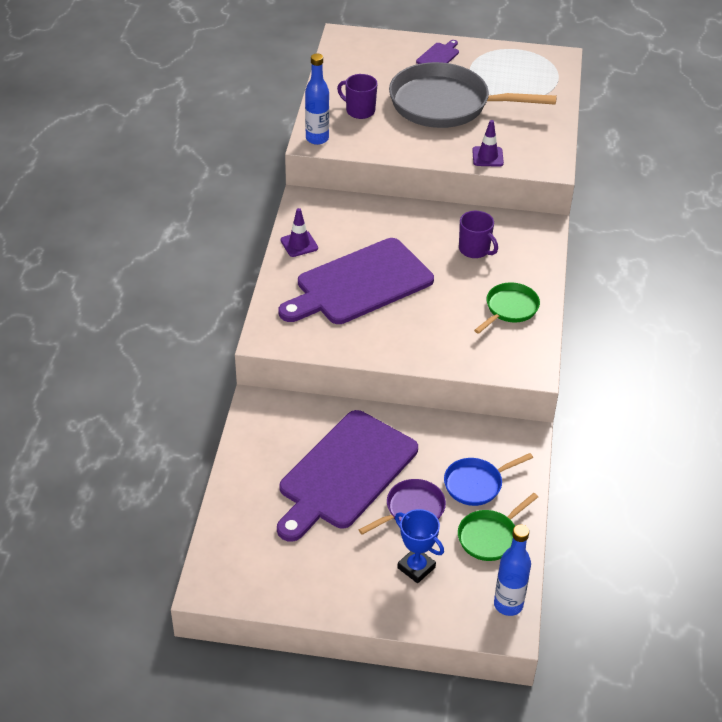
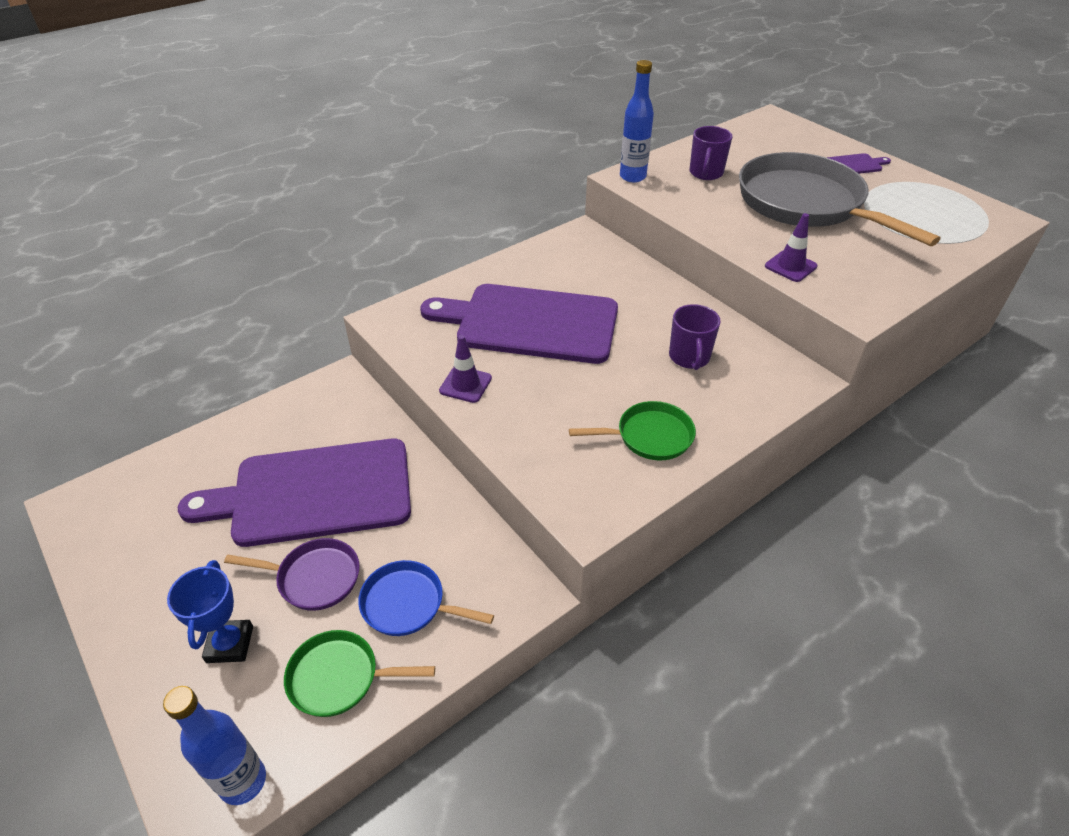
camera: 45 degrees right, 0 degrees up
(299, 244) = (526, 263): purple traffic cone -> purple traffic cone (465, 384)
(359, 111) = (706, 173): purple mug -> purple mug turned 150 degrees counterclockwise

